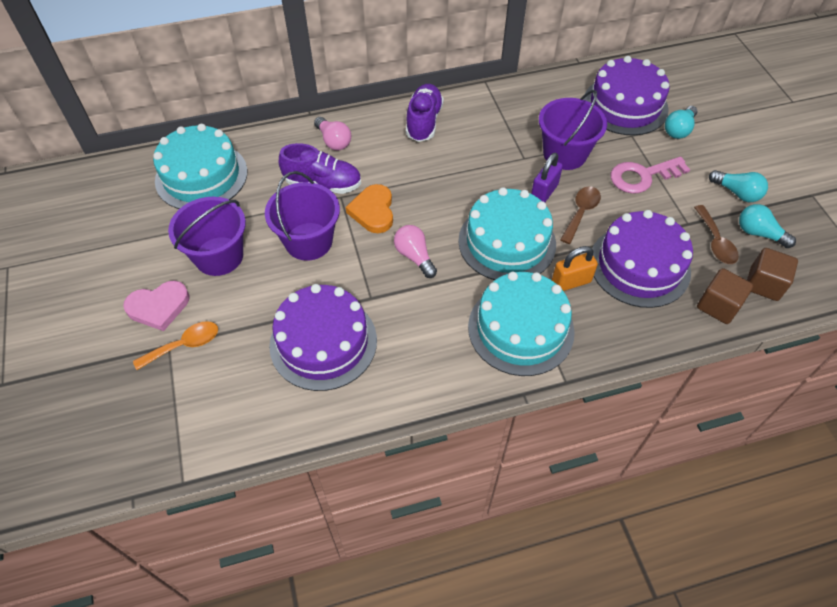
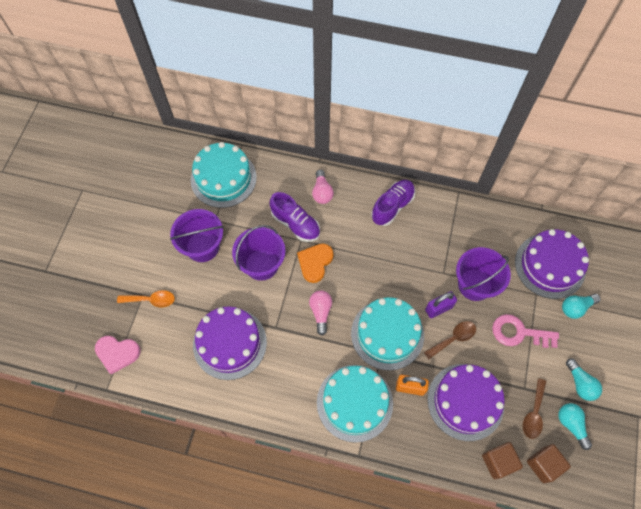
camera: 30 degrees right, 10 degrees up
(159, 307) = (150, 265): pink heart -> pink heart (117, 353)

